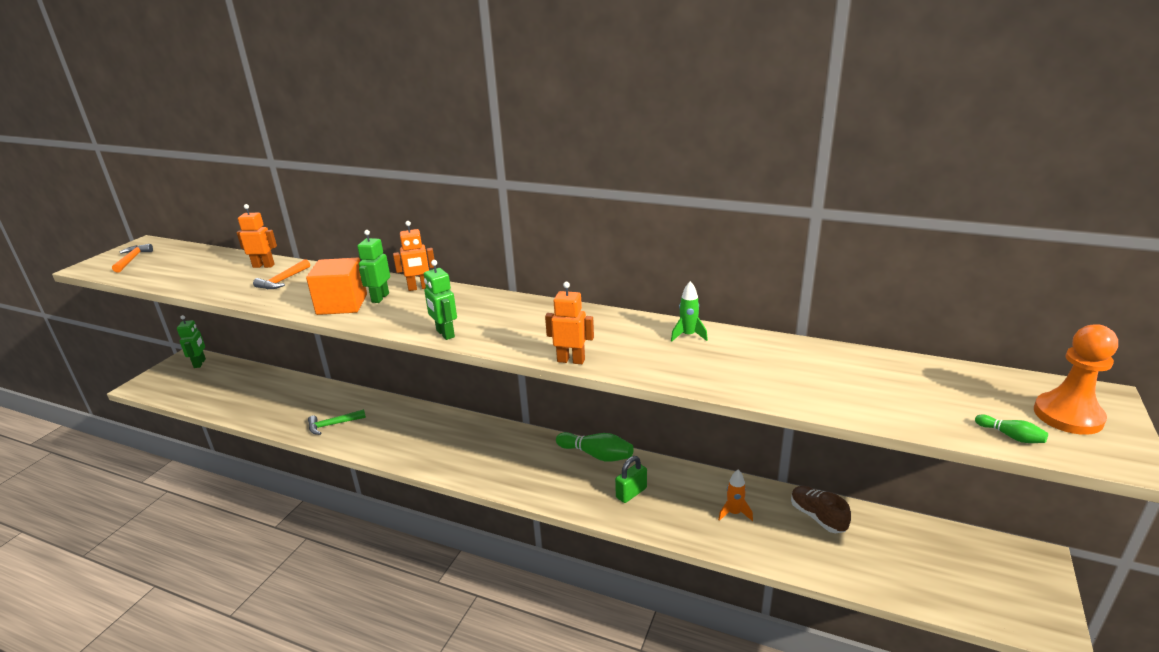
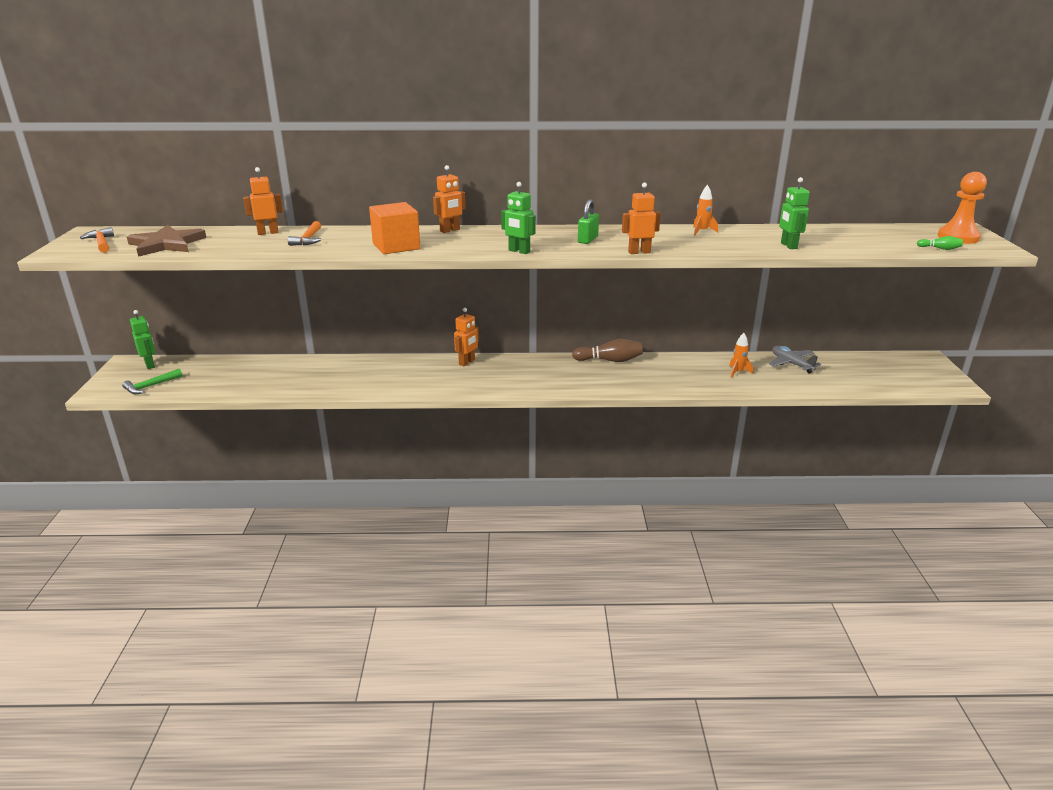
camera: 25 degrees left, 0 degrees up
(172, 269) = (166, 244): none -> brown star
(333, 424) = (358, 382): green hammer -> green hammer (150, 386)
(380, 298) = (424, 239): green robot -> green robot (788, 246)
(450, 422) = (467, 362): none -> orange robot
(597, 455) = (610, 360): green bowling pin -> brown bowling pin
(631, 493) = (657, 375): green padlock -> green padlock (588, 240)
(688, 335) = (702, 231): green rocket -> orange rocket
(817, 517) = (791, 364): brown shoe -> grey plane

